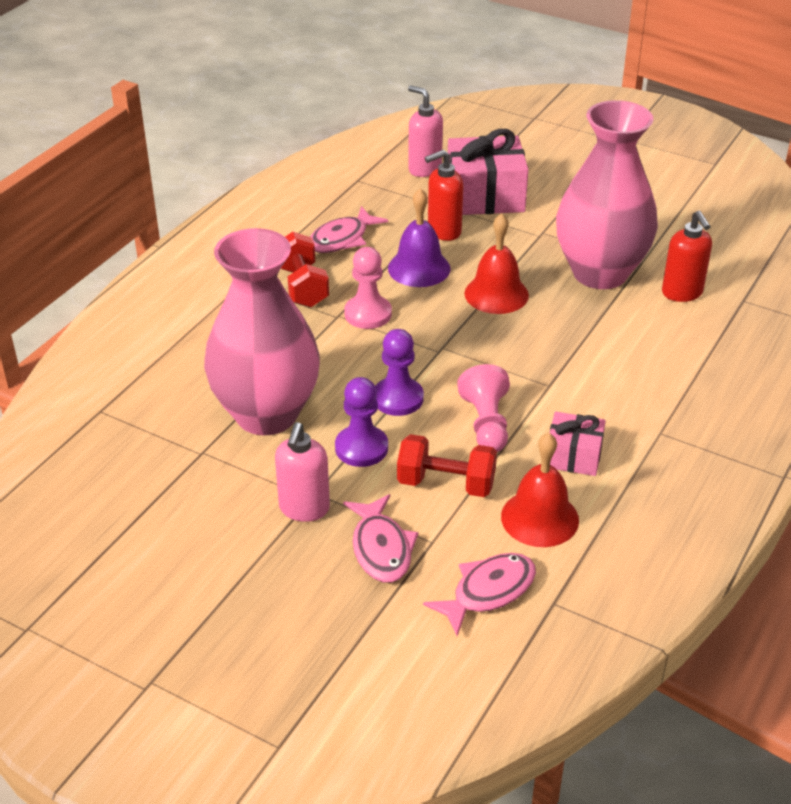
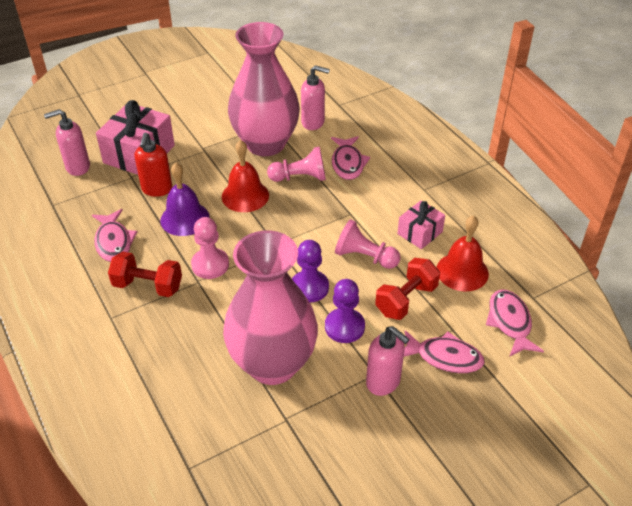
camera: 60 degrees left, 5 degrees up
(570, 322) = (300, 177): none -> pink pawn
(637, 349) = (348, 163): none -> pink fish
(682, 293) = (313, 122): red soap dispenser -> pink soap dispenser

